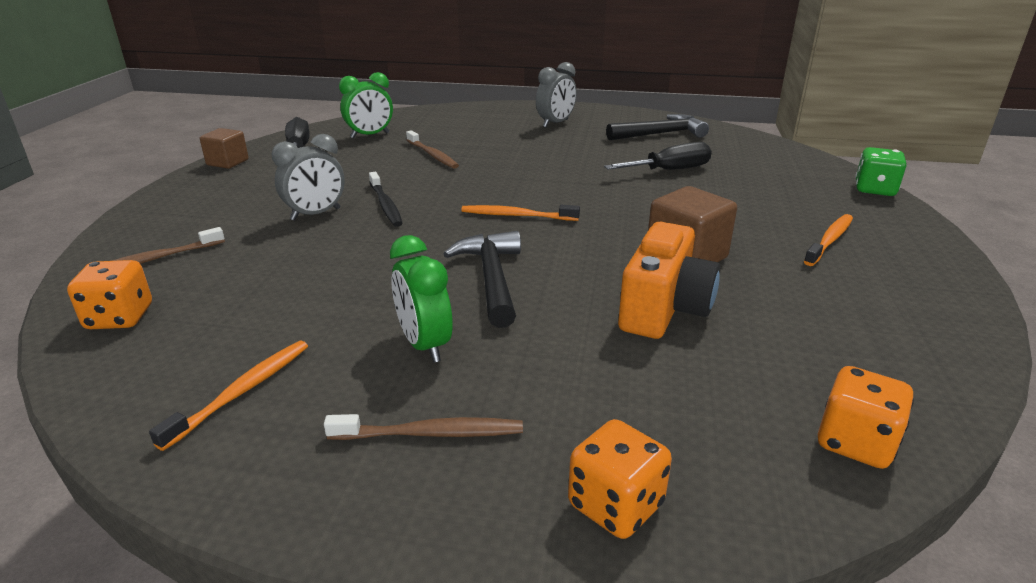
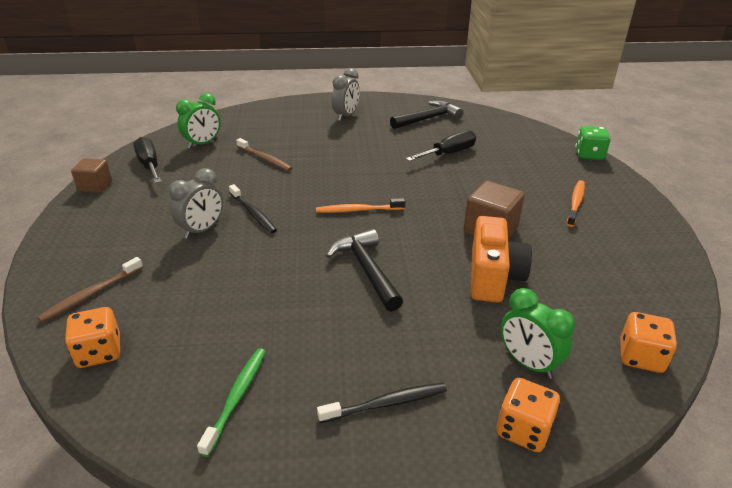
camera: 15 degrees left, 5 degrees up
(242, 391) = (237, 397): orange toothbrush -> green toothbrush
(424, 345) = (347, 334): green clock -> green clock (528, 363)
(430, 433) = (386, 404): brown toothbrush -> black toothbrush

